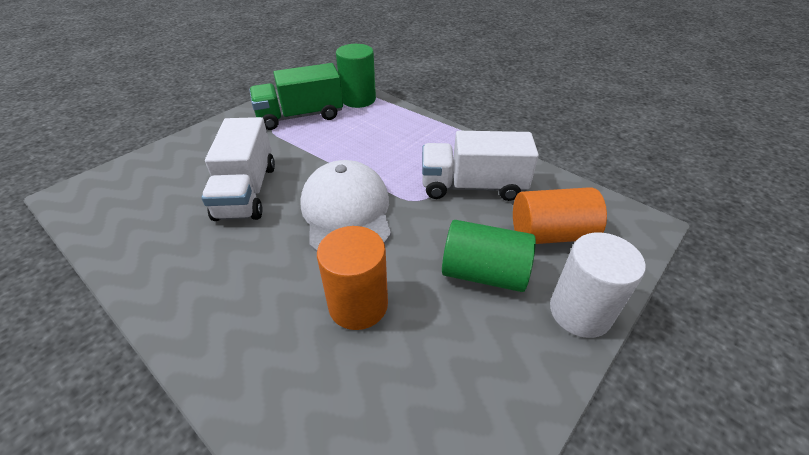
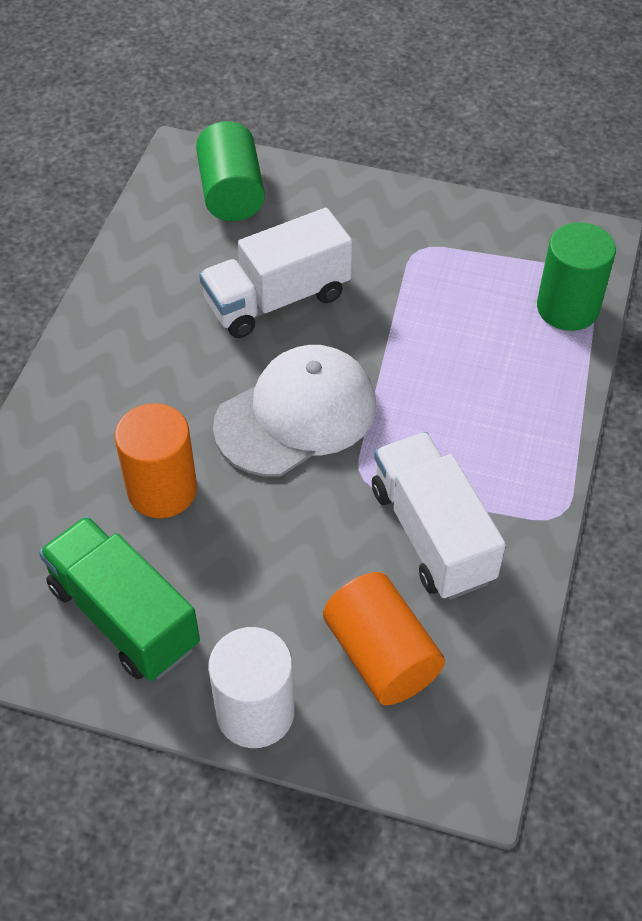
camera: 65 degrees right, 10 degrees up
(300, 116) = (470, 264): green truck -> green truck (124, 616)
(483, 273) = (268, 595): green cylinder -> green cylinder (231, 193)

